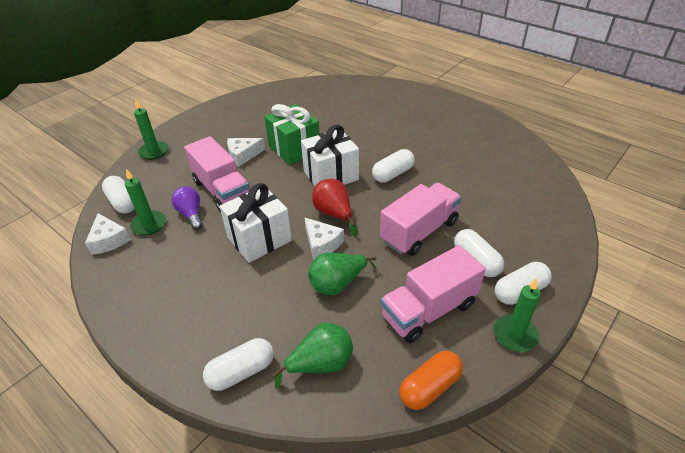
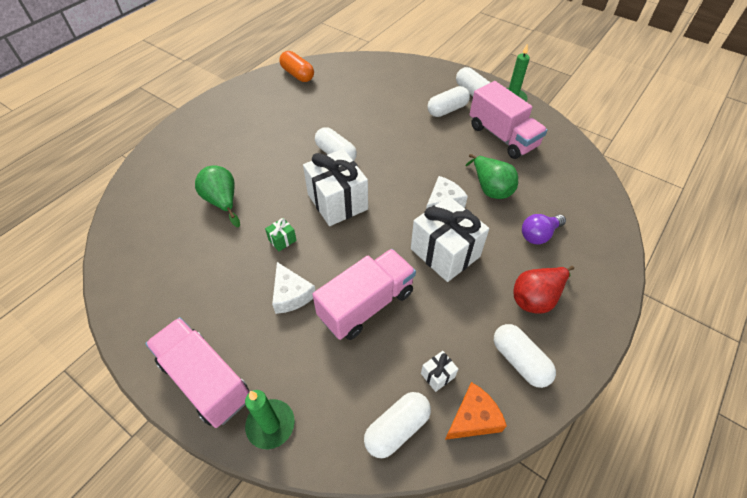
camera: 95 degrees left, 10 degrees up
(109, 240) = (473, 418): white cheese -> orange cheese
(149, 225) = (437, 375): green candle -> white gift
(191, 214) = (413, 330): purple light bulb -> purple light bulb (539, 235)
(241, 372) = (597, 242): white capsule -> white capsule (519, 361)
(294, 149) = (282, 240): green gift -> green gift, size x0.42
(321, 364) = (571, 194): green pear -> green pear (222, 201)
(334, 214) = (400, 195): red pear -> red pear (536, 298)
(419, 231) = (418, 138): pink truck -> pink truck (205, 380)
(429, 387) = (566, 139): orange capsule -> orange capsule (297, 74)

